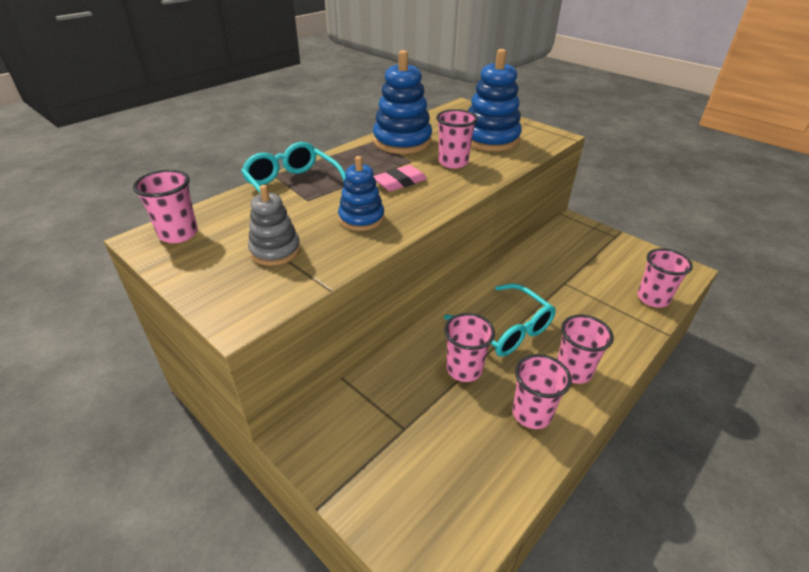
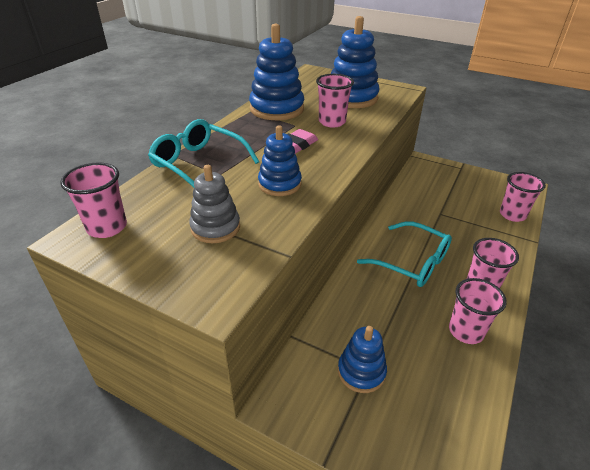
camera: 15 degrees left, 0 degrees up
(396, 429) = (361, 371): none -> blue stacking toy
(464, 369) = (394, 305): pink cup -> none

